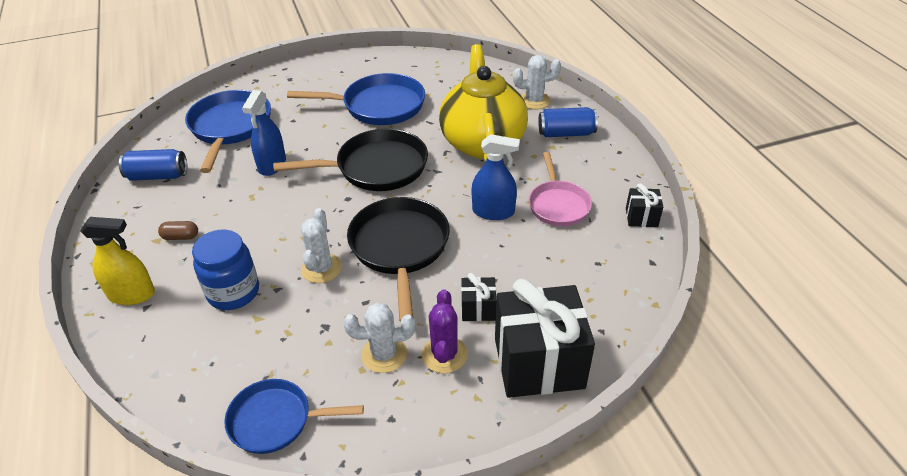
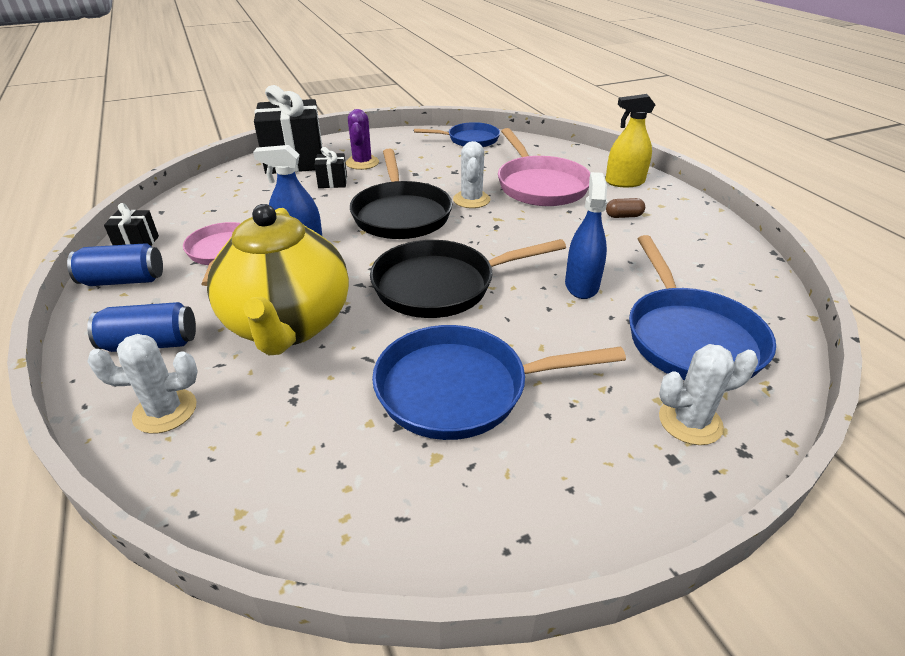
camera: 175 degrees right, 5 degrees down
(157, 176) = (717, 268): blue can -> blue can (123, 280)
(233, 292) = (540, 185): blue jar -> pink pan
(384, 354) = (406, 162): white cactus -> white cactus (690, 422)

